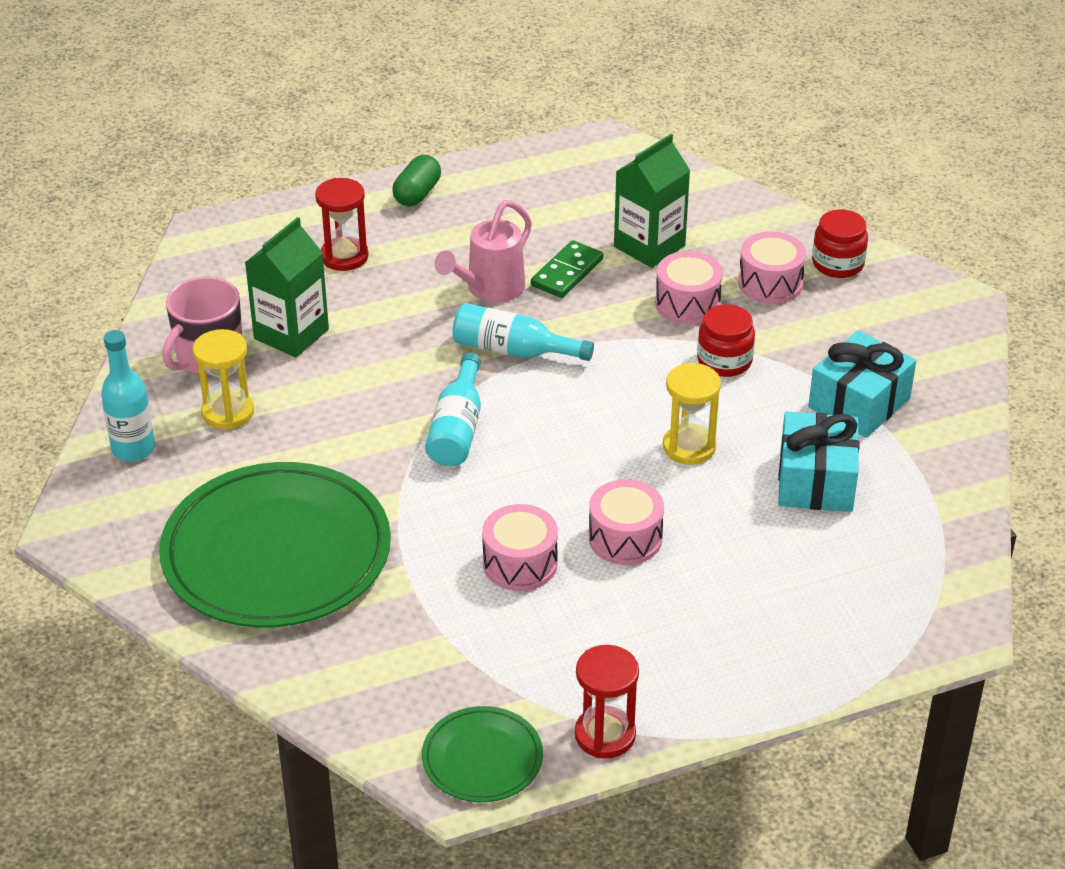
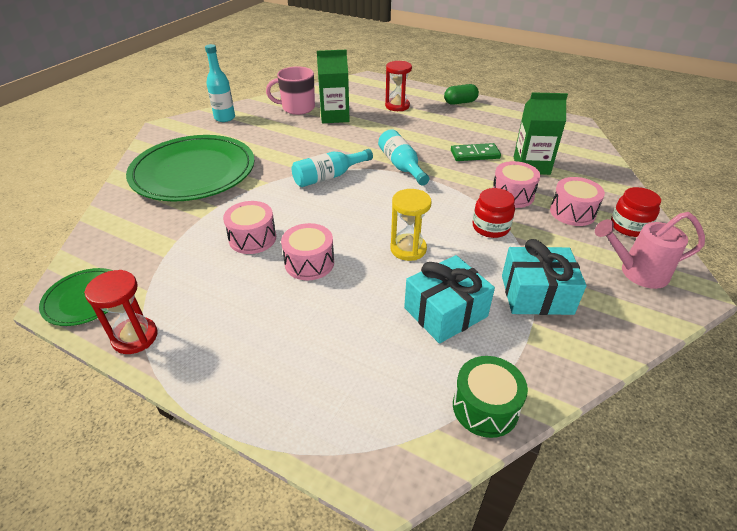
camera: 50 degrees right, 0 degrees up
(228, 412) = (270, 125): yellow hourglass -> none
(490, 289) = (431, 142): pink watering can -> pink watering can (637, 272)
(951, 530) = (485, 407): none -> green drum

